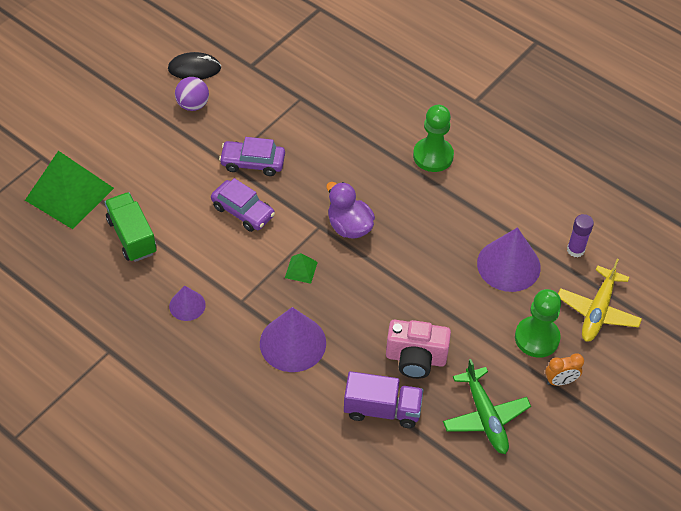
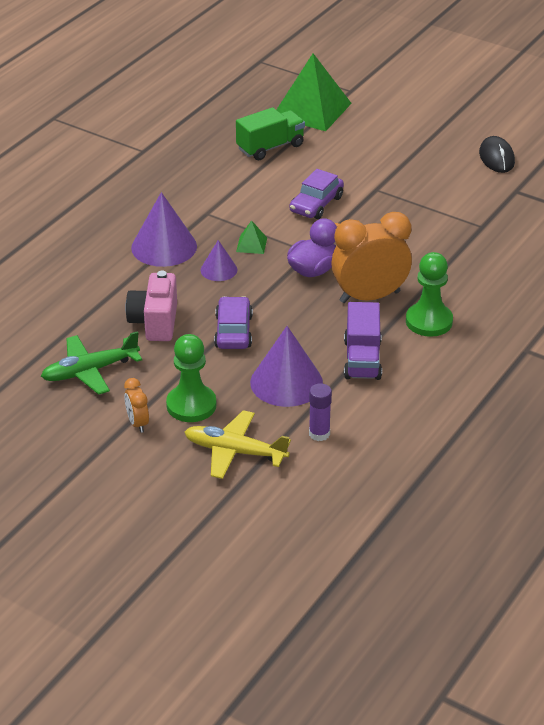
camera: 85 degrees right, 15 degrees down
(187, 305) = (197, 184): purple cone -> purple cone (219, 270)
(193, 105) = (446, 162): purple ball -> none
(253, 163) = (381, 204): purple car -> purple car (233, 331)
(382, 409) = (94, 305): purple truck -> purple truck (362, 359)
(394, 191) = (369, 297): none -> orange clock

